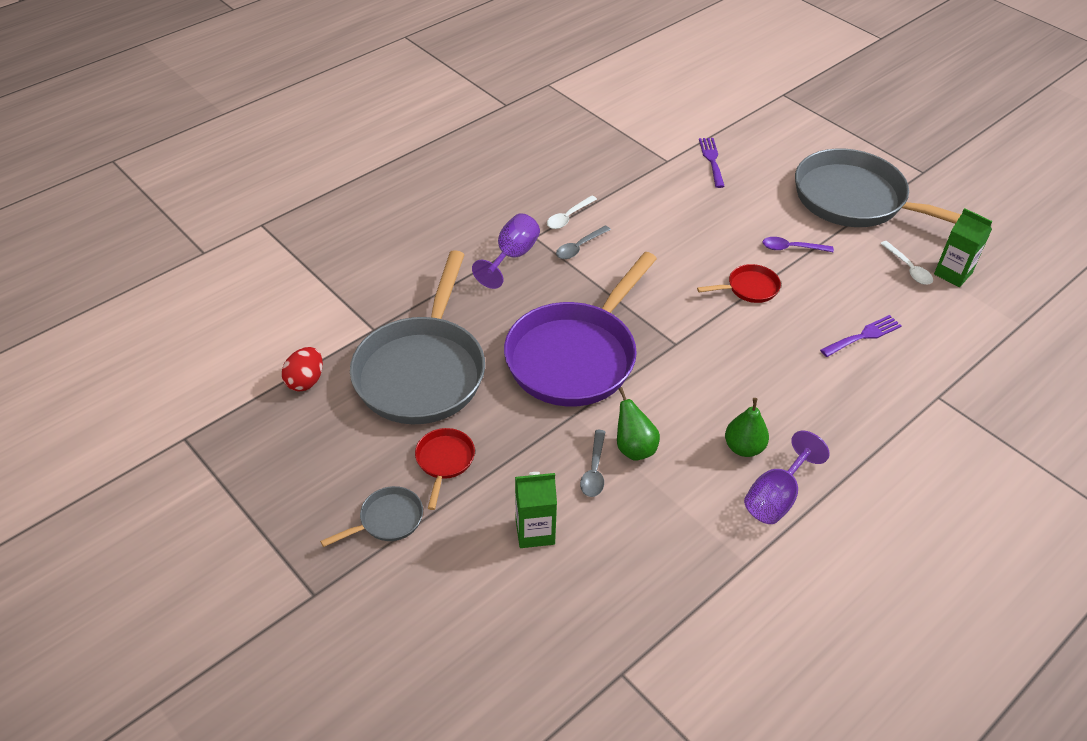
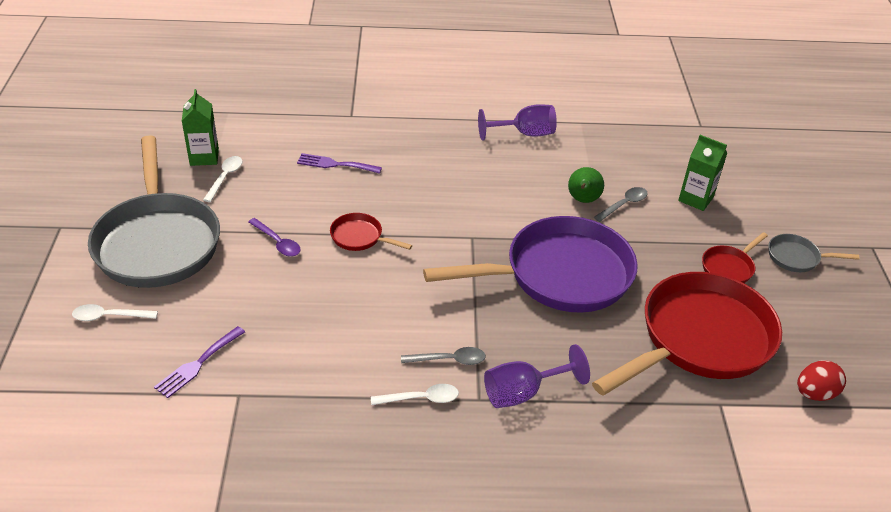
camera: 140 degrees left, 5 degrees down
(422, 371) = (700, 339): grey pan -> red pan
(743, 447) = (510, 162): green pear -> none
(797, 151) = (109, 316): none -> white spoon

